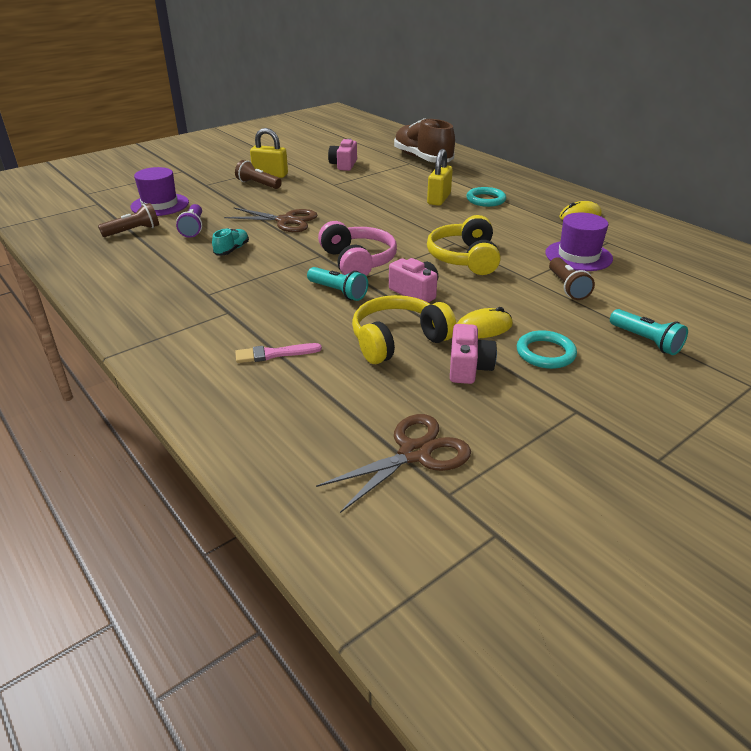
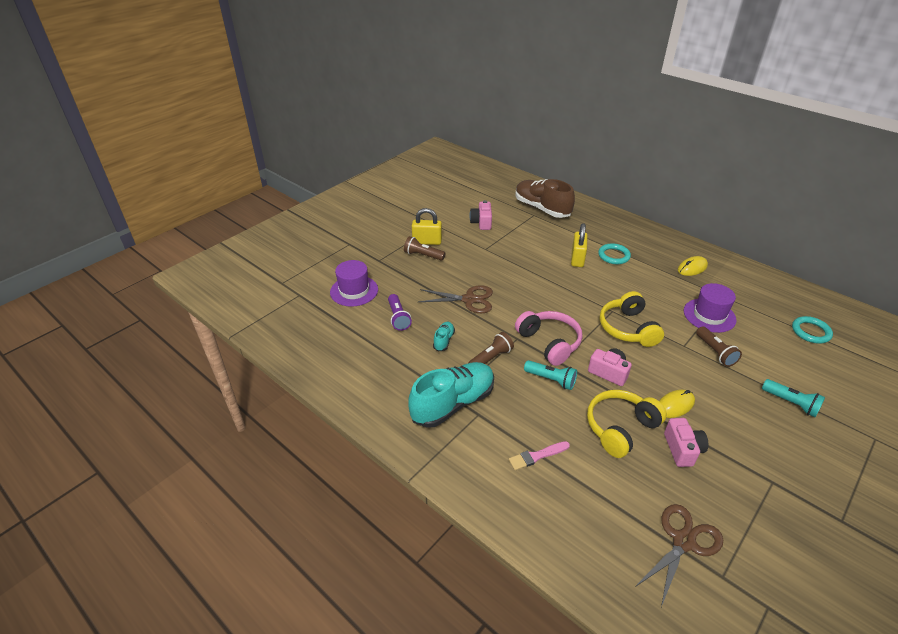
camera: 10 degrees left, 5 degrees up
(133, 231) = (350, 327): brown flashlight -> brown flashlight (491, 358)
(204, 300) = (453, 403): none -> turquoise shoe
(545, 353) = (728, 426): turquoise ring -> turquoise ring (810, 332)

